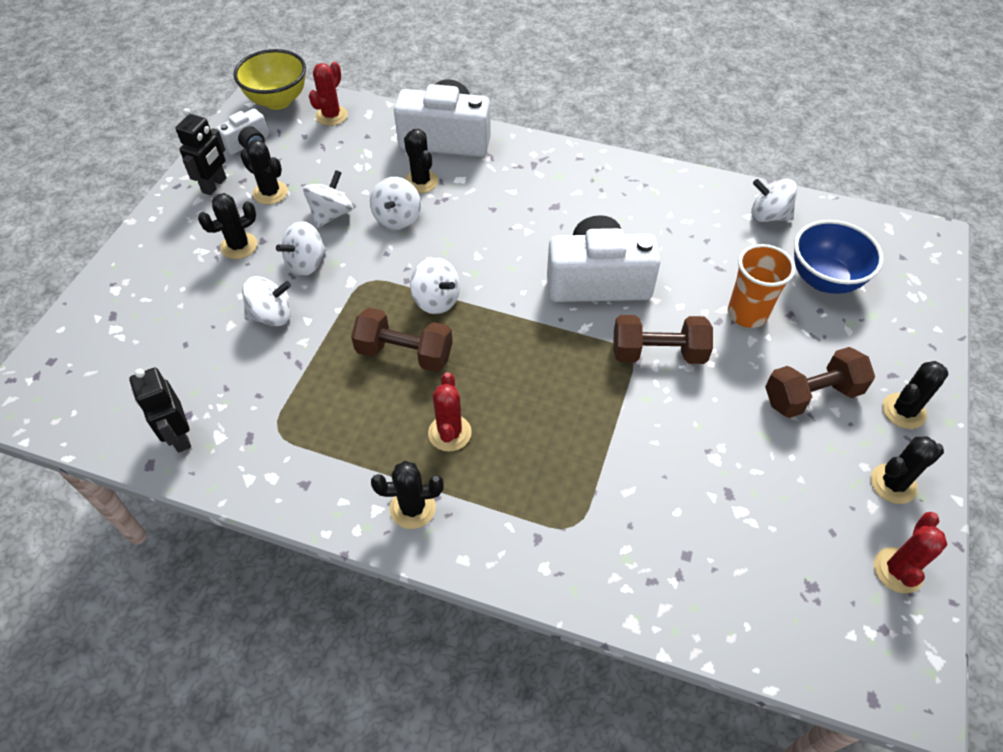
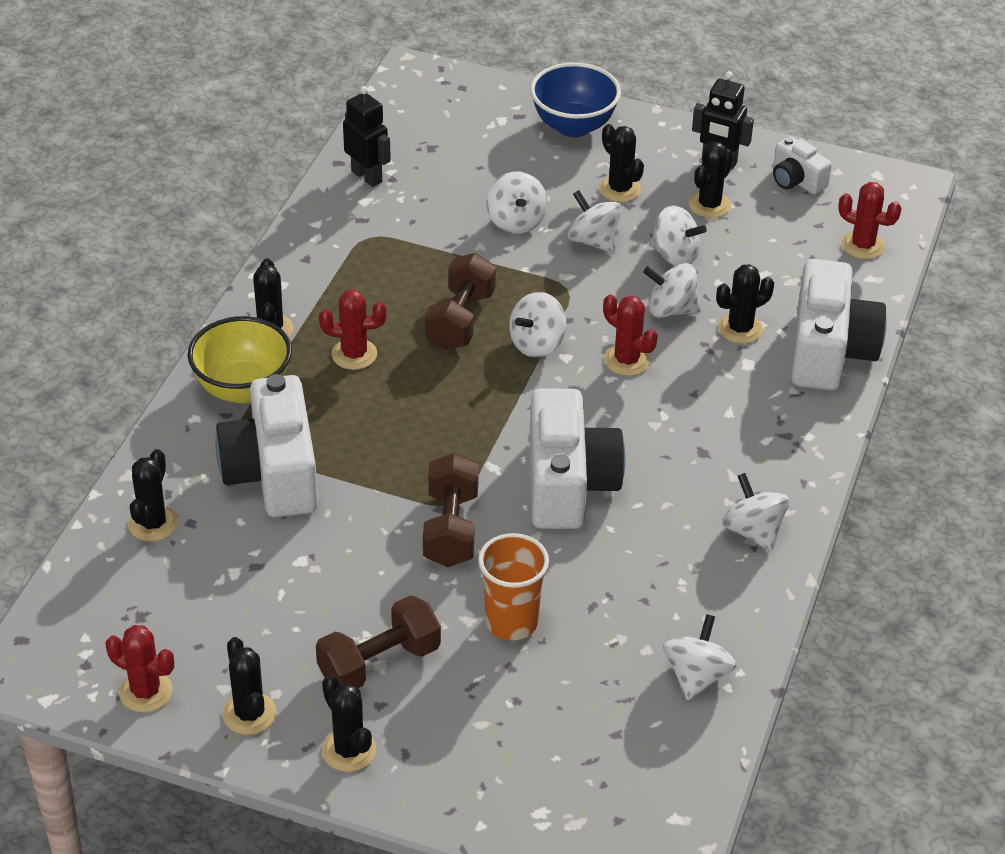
camera: 90 degrees right, 10 degrees down
(179, 437) = (367, 176): black robot -> black robot turned 75 degrees clockwise
(278, 101) = (887, 197): yellow bowl -> yellow bowl (243, 389)
(457, 245) = (627, 360): none -> red cactus
(612, 489) = (273, 473): none -> white camera
(630, 184) = (753, 531): none -> white spinning top
(694, 590) = (153, 523): none -> black cactus
(811, 395) = (379, 663): brown dumbbell -> brown dumbbell turned 75 degrees clockwise
(824, 280) = (571, 715): blue bowl -> blue bowl (573, 126)

